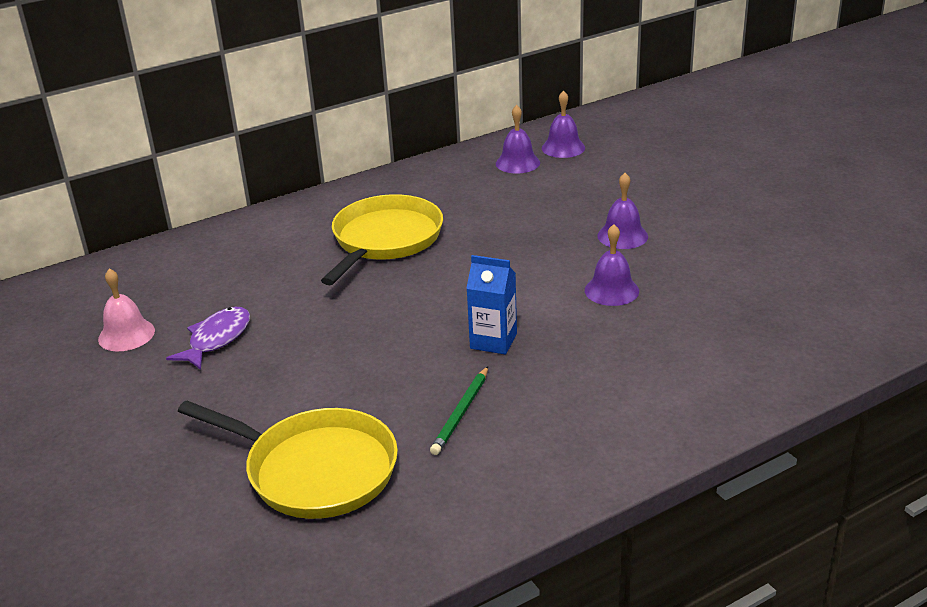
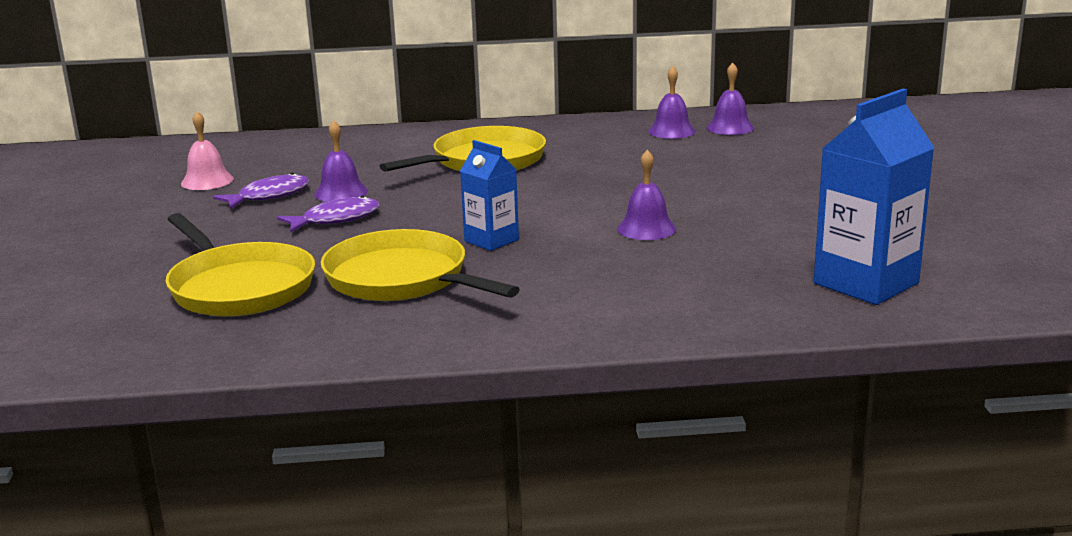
camera: 25 degrees right, 10 degrees down
(319, 353) = (336, 219): none -> purple fish
(461, 413) = (402, 279): green pencil -> yellow pan
(622, 236) = (708, 194): purple bell -> purple bell (341, 192)
(835, 308) = (866, 283): none -> blue carton

